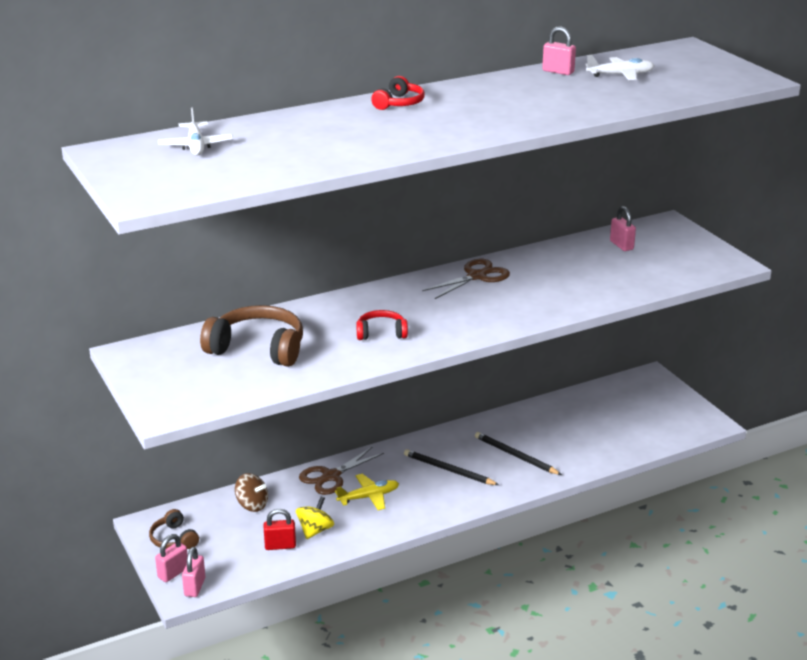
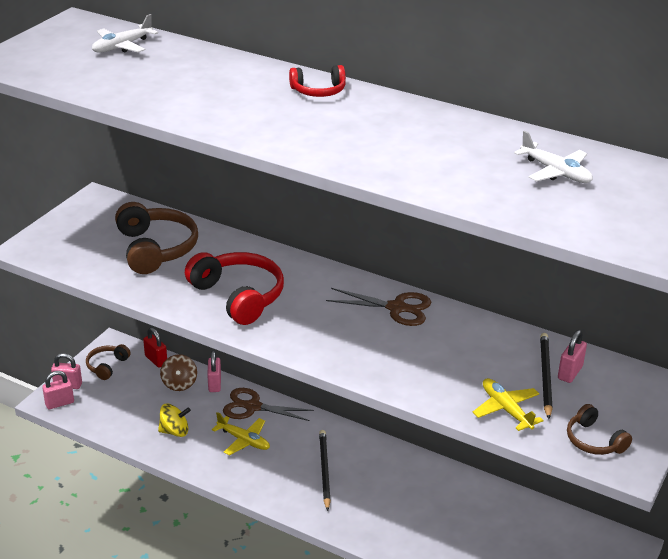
camera: 55 degrees right, 5 degrees up
(280, 546) = (140, 422): red padlock -> red padlock (156, 360)
(381, 333) = (238, 296): red headphones -> red headphones, size x1.84
(515, 456) = (387, 503): black pencil -> black pencil (545, 376)
(558, 71) = (514, 138): pink padlock -> pink padlock (214, 384)
(638, 280) = (506, 409): none -> yellow plane
(699, 264) = (594, 441): none -> brown headphones

